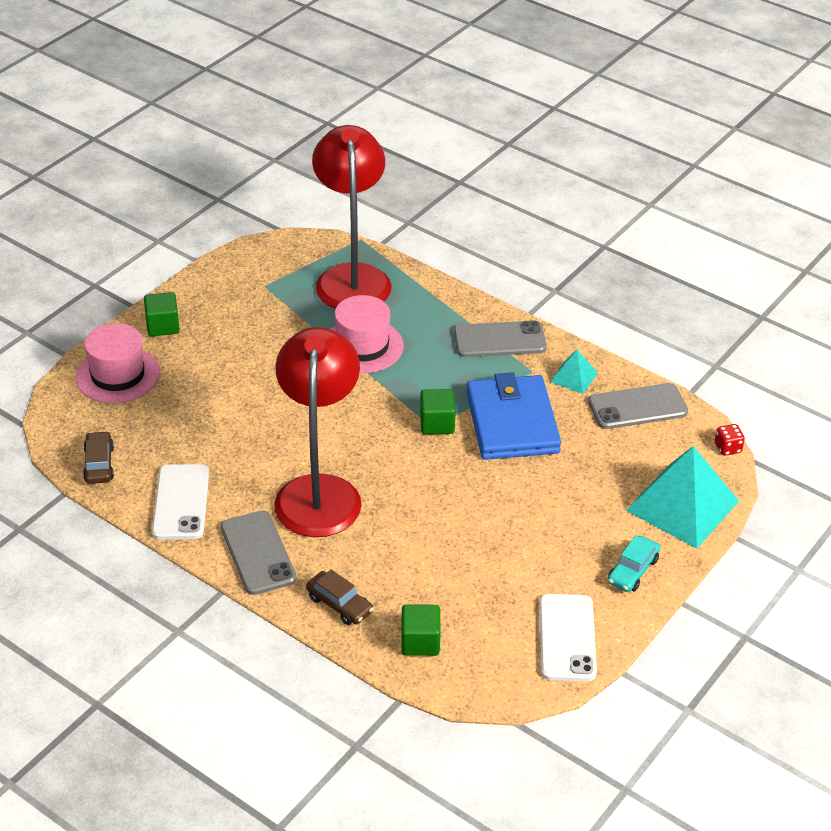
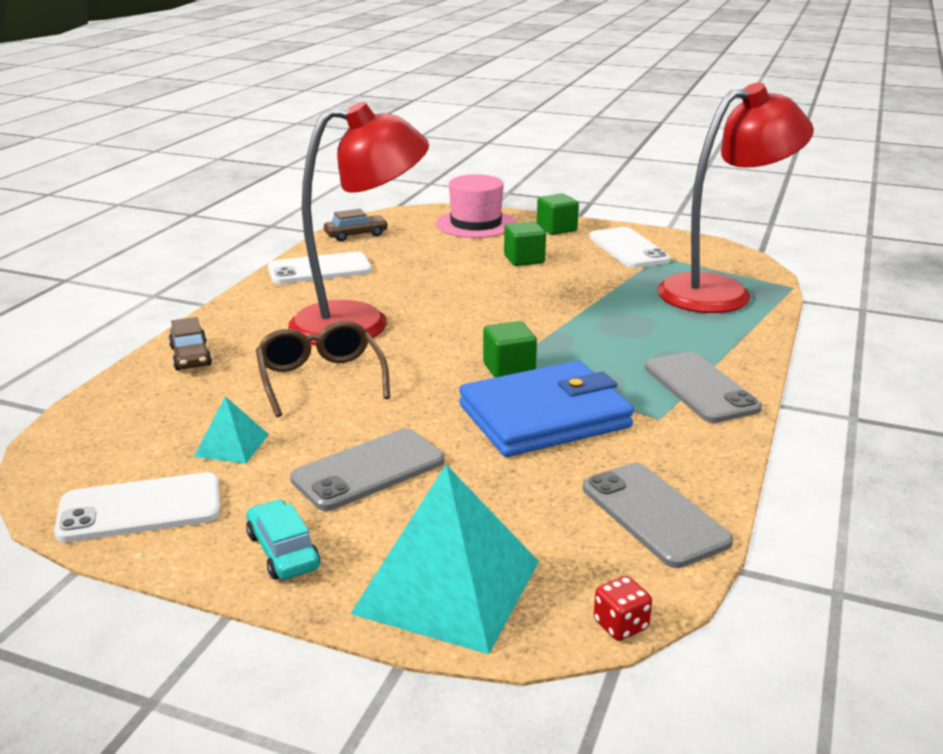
camera: 75 degrees right, 15 degrees down
(237, 297) = (628, 248): none -> white phone
(258, 553) = (259, 309): grey phone -> grey phone (368, 470)
(339, 604) = (191, 356): brown car -> brown car turned 45 degrees counterclockwise
(362, 346) = (610, 312): pink hat -> none
(413, 528) = (320, 379): none -> brown glasses
(420, 642) = (134, 407): green cube -> green cube (524, 259)
(574, 377) = (675, 451): turquoise pyramid -> turquoise pyramid (231, 445)
(632, 570) = (283, 551): turquoise car -> turquoise car turned 45 degrees clockwise

